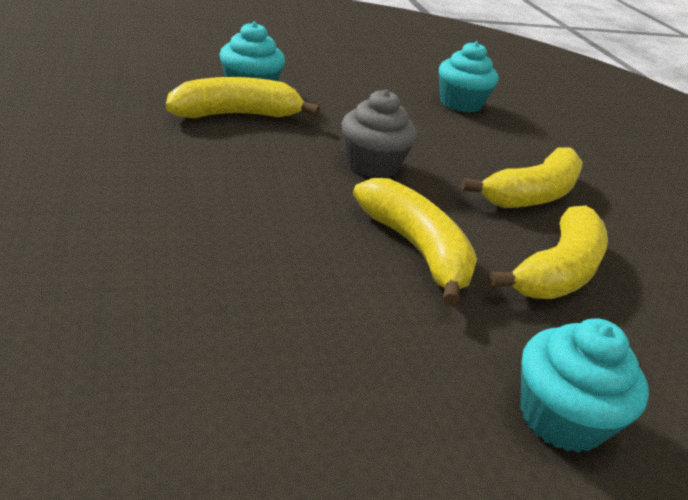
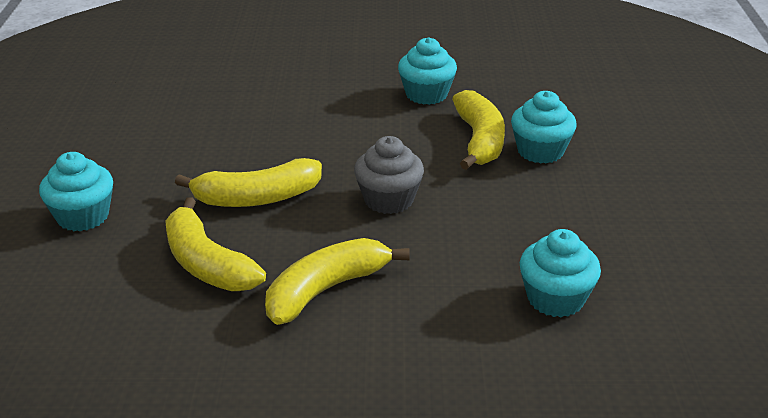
camera: 110 degrees right, 0 degrees up
(125, 138) = (426, 94): none -> turquoise cupcake
(532, 195) = (326, 289): yellow banana -> yellow banana turned 75 degrees clockwise

